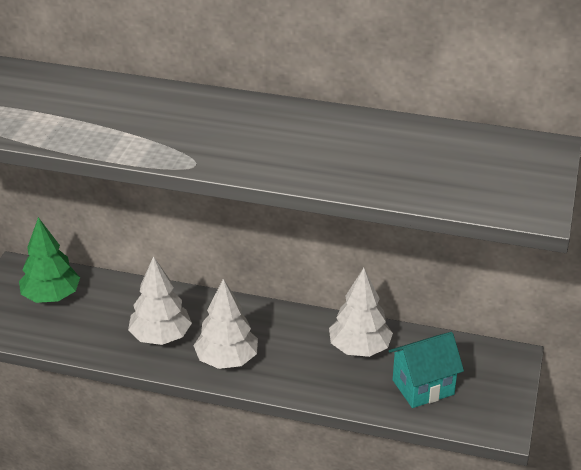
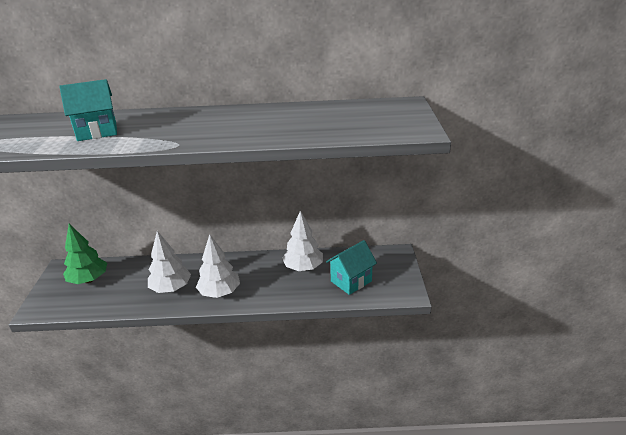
camera: 15 degrees left, 5 degrees down
(95, 115) = (97, 132): none -> turquoise house

